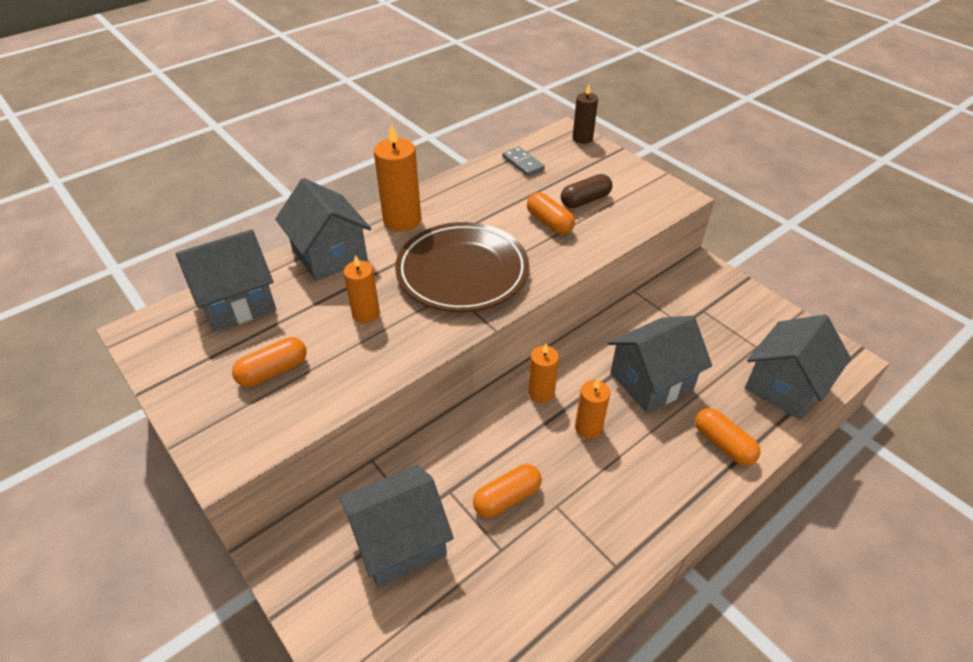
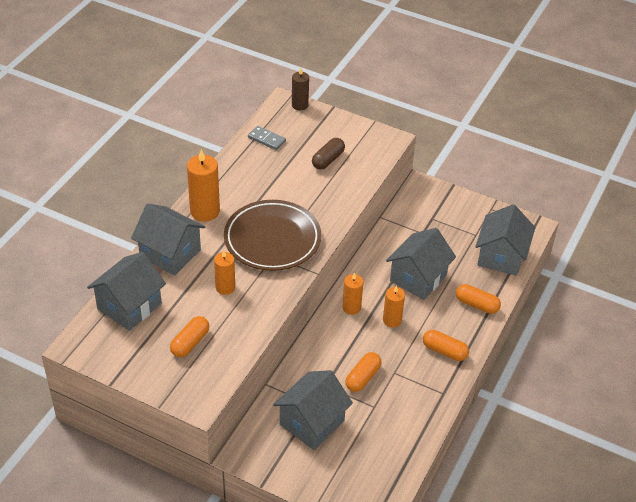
camera: 25 degrees left, 0 degrees up
(549, 222) = (312, 184): orange capsule -> orange capsule (444, 351)

